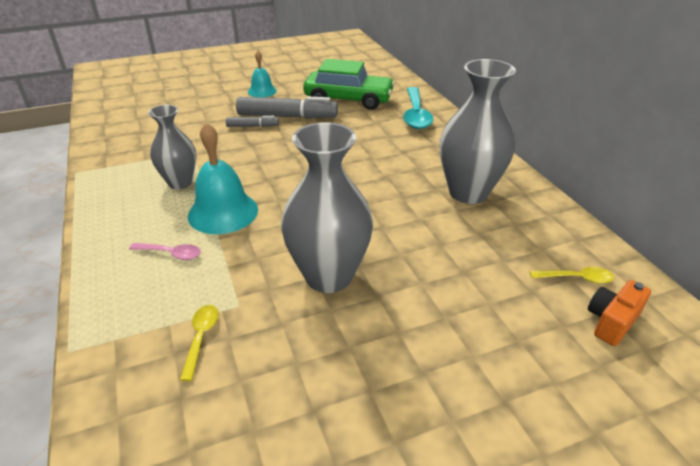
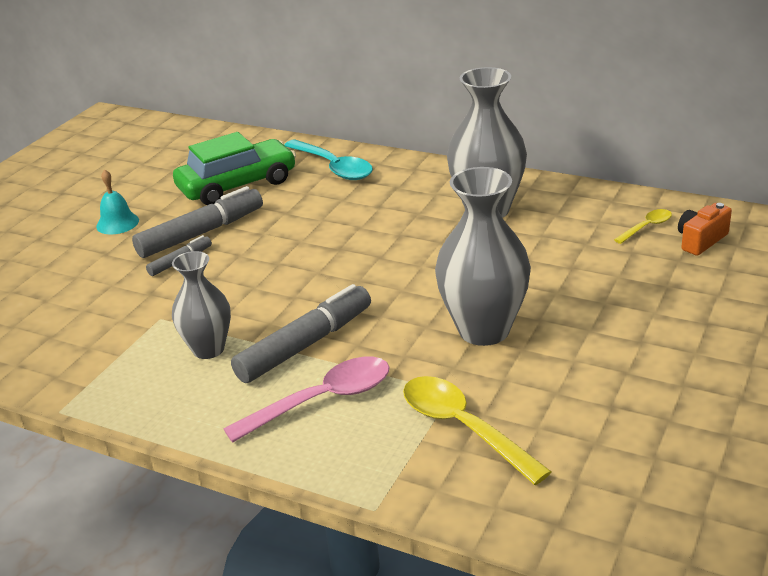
camera: 40 degrees left, 5 degrees down
(171, 253) = (322, 400): pink spoon -> pink spoon, size x1.92
(201, 338) = (463, 428): yellow spoon -> yellow spoon, size x1.92
(223, 212) = (305, 344): turquoise bell -> grey marker
(611, 321) = (701, 241): orange camera -> orange camera turned 45 degrees clockwise

